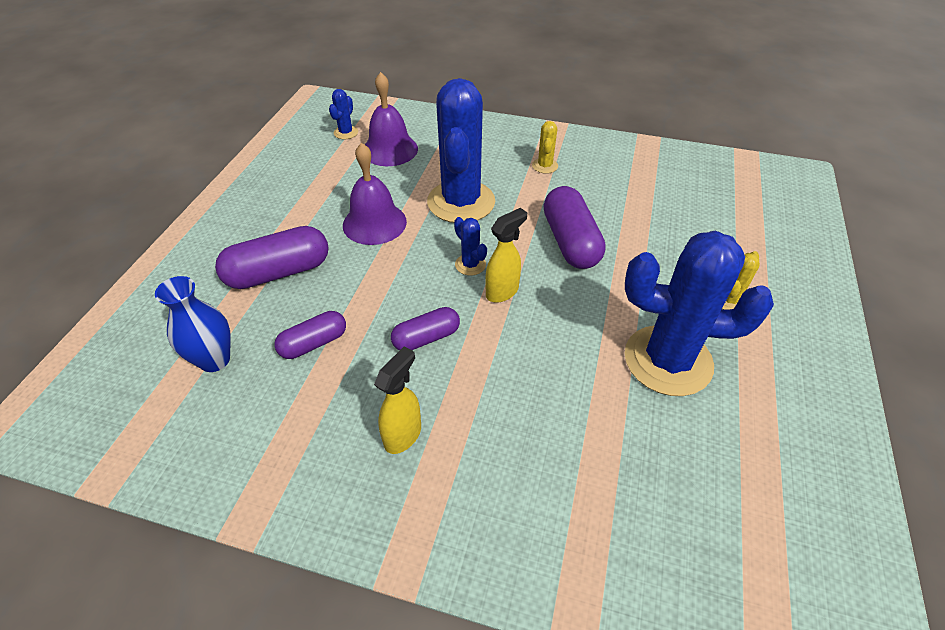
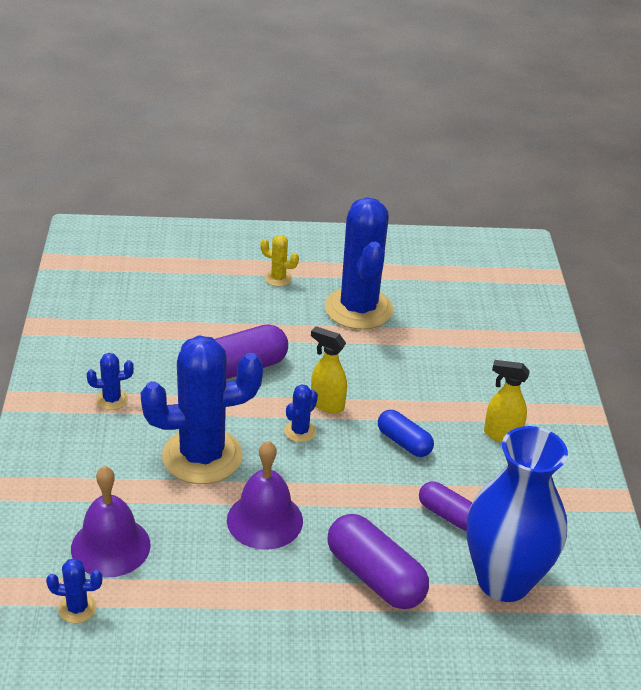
camera: 110 degrees left, 10 degrees down
(214, 360) = (503, 580): blue vase -> blue vase, size x1.79
(426, 338) = (404, 442): purple capsule -> blue capsule
(545, 166) = (112, 400): yellow cactus -> blue cactus

